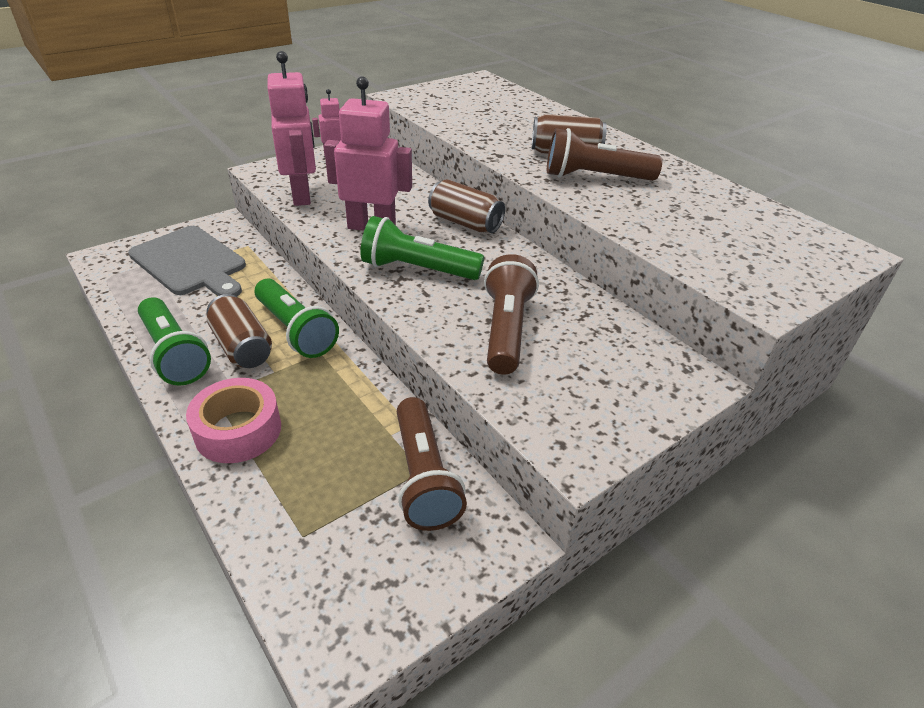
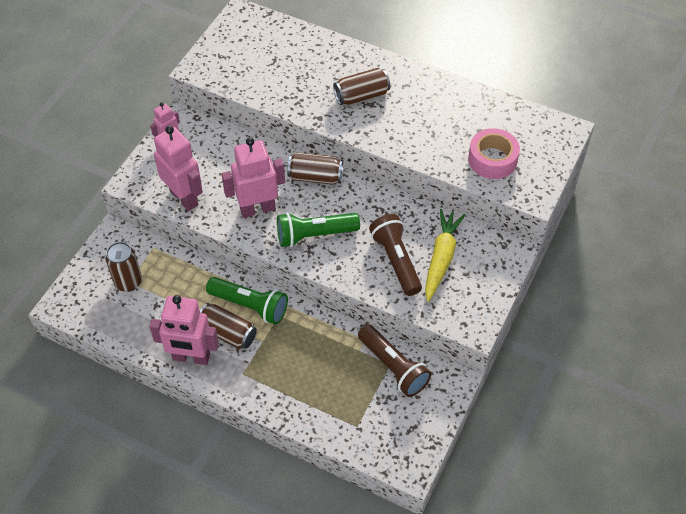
camera: 25 degrees left, 15 degrees up
(175, 354) = (191, 357): green flashlight -> pink robot
(190, 263) = (128, 282): grey cutting board -> brown can
(238, 430) = (275, 387): pink tape -> pink tape (492, 159)
(576, 349) = (441, 258): none -> yellow carrot
(594, 177) = (394, 117): brown flashlight -> none

